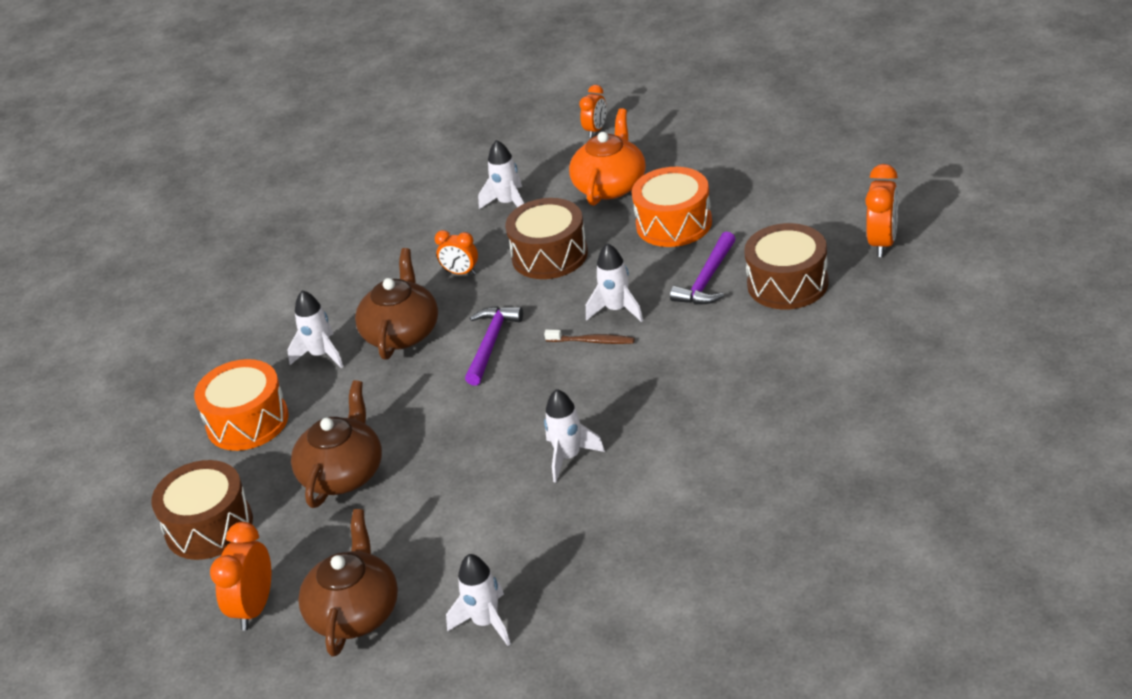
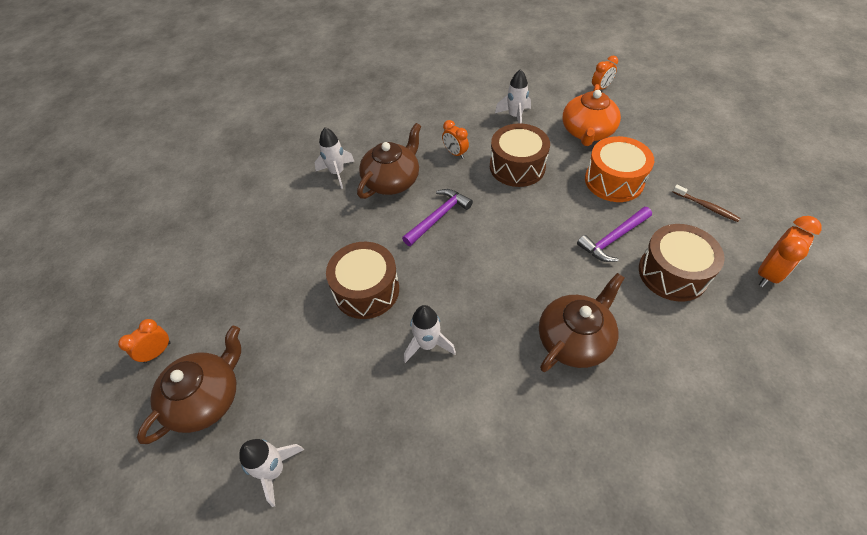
camera: 25 degrees right, 15 degrees up
(209, 526) = (186, 268): brown drum -> brown drum (366, 290)
(247, 421) = (264, 200): orange drum -> none
(254, 608) = (157, 352): orange clock -> orange clock, size x0.64
(343, 473) = (285, 271): brown teapot -> brown teapot (574, 339)
(592, 341) = (504, 250): brown toothbrush -> brown toothbrush (706, 206)
(610, 185) = (587, 132): orange teapot -> orange teapot turned 150 degrees clockwise
(617, 310) = (535, 232): white rocket -> none

